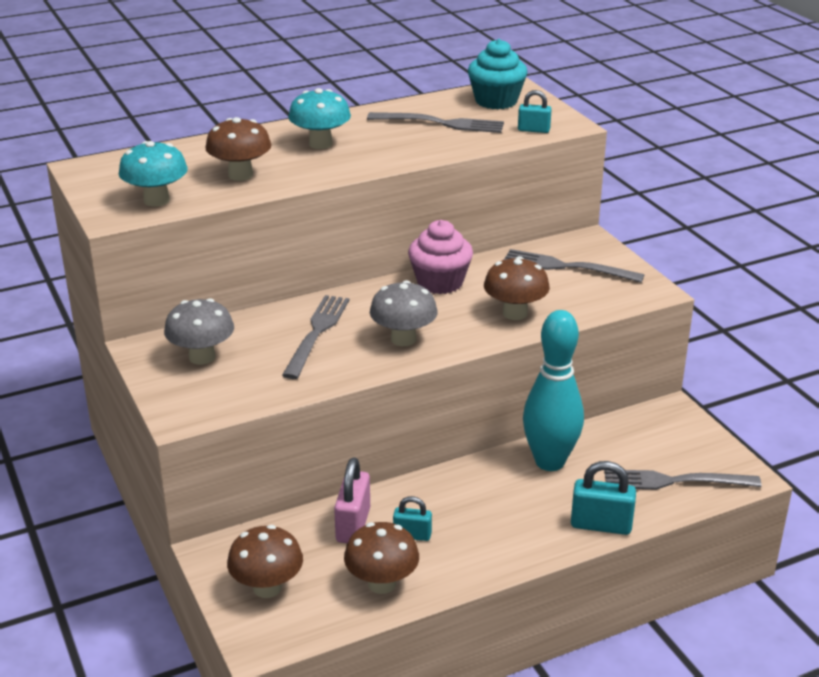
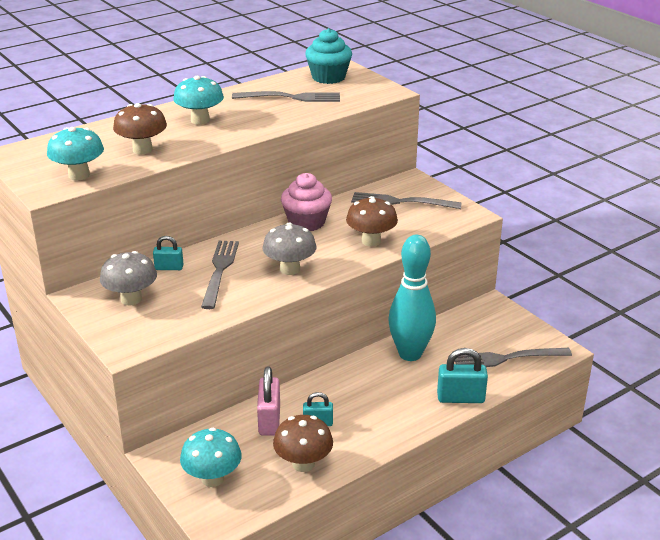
camera: 10 degrees left, 0 degrees up
(267, 587) = (212, 478): brown mushroom -> turquoise mushroom
(533, 130) = (364, 97): turquoise padlock -> turquoise padlock (169, 268)

